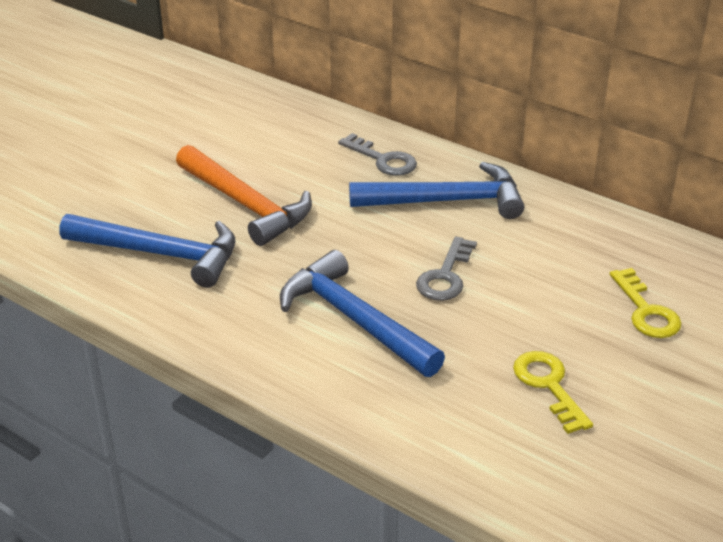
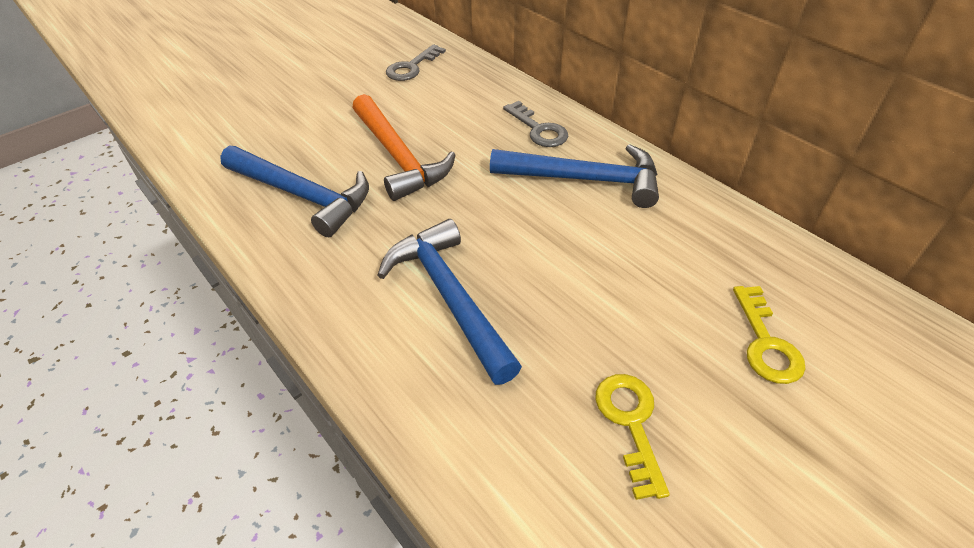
camera: 15 degrees right, 10 degrees up
(445, 276) = (558, 261): grey key -> grey key (412, 67)

